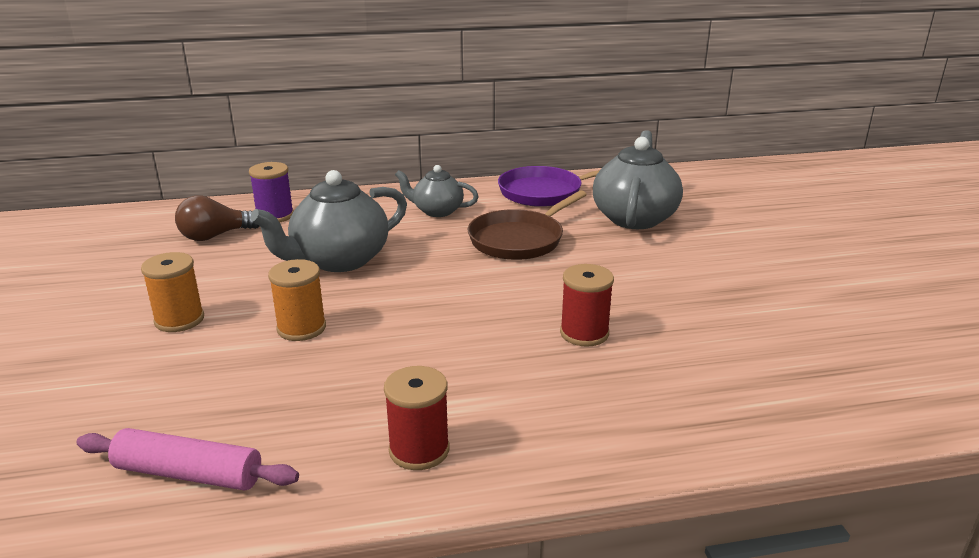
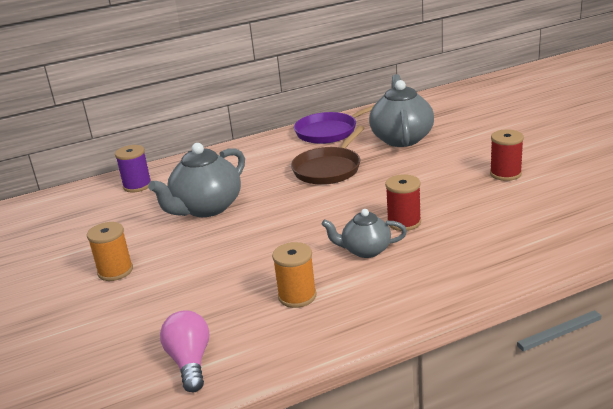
camera: 10 degrees left, 0 degrees up
(188, 474) = (190, 362): pink rolling pin -> pink light bulb
(216, 236) = (101, 209): brown light bulb -> none
(301, 328) = (208, 258): orange spool -> orange spool (297, 296)
(419, 450) = (333, 315): red spool -> red spool (505, 174)
(437, 211) = (258, 160): grey teapot -> grey teapot (365, 250)

